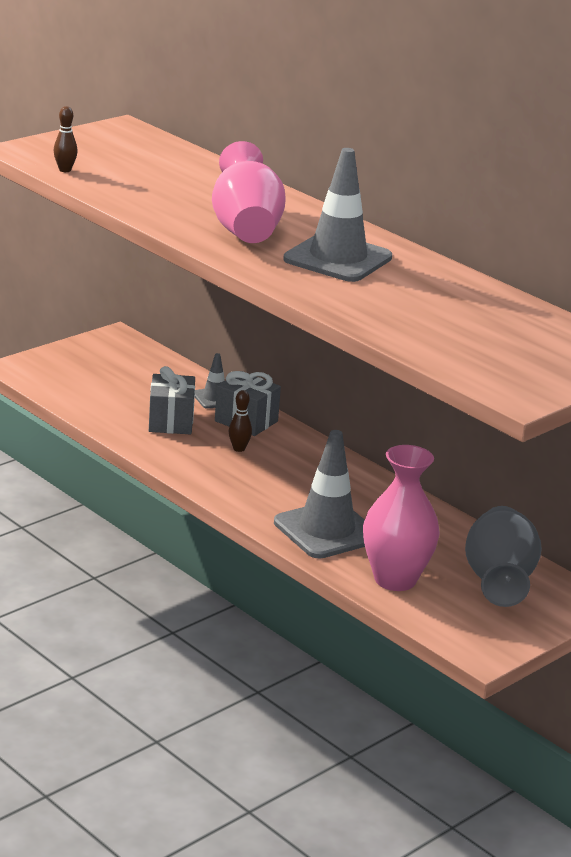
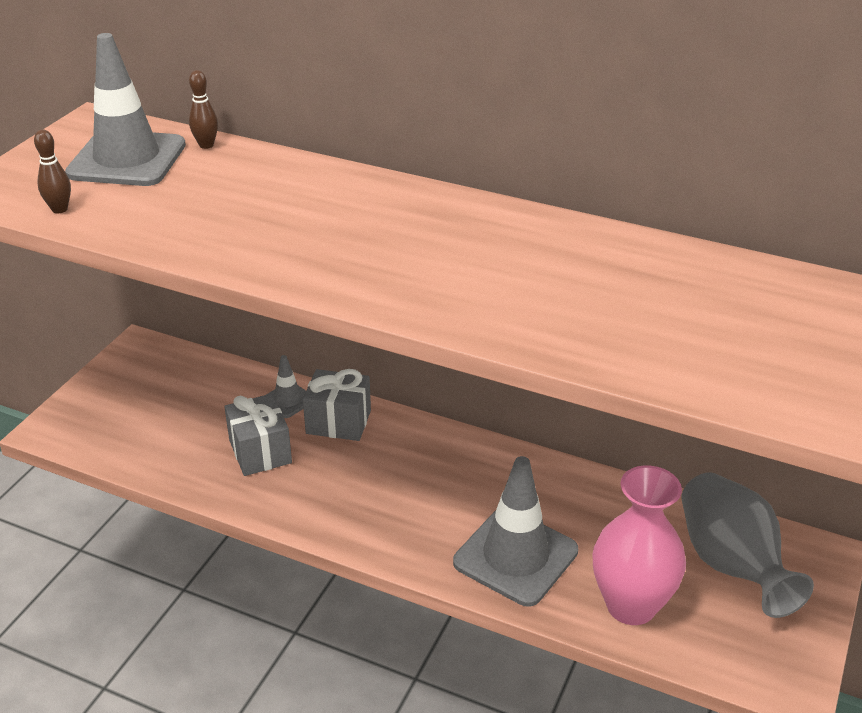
camera: 20 degrees left, 10 degrees up
(239, 449) = (353, 466): brown bowling pin -> brown bowling pin (206, 145)
(245, 229) = (338, 241): pink vase -> none
(337, 259) = (477, 256): grey traffic cone -> grey traffic cone (127, 159)

